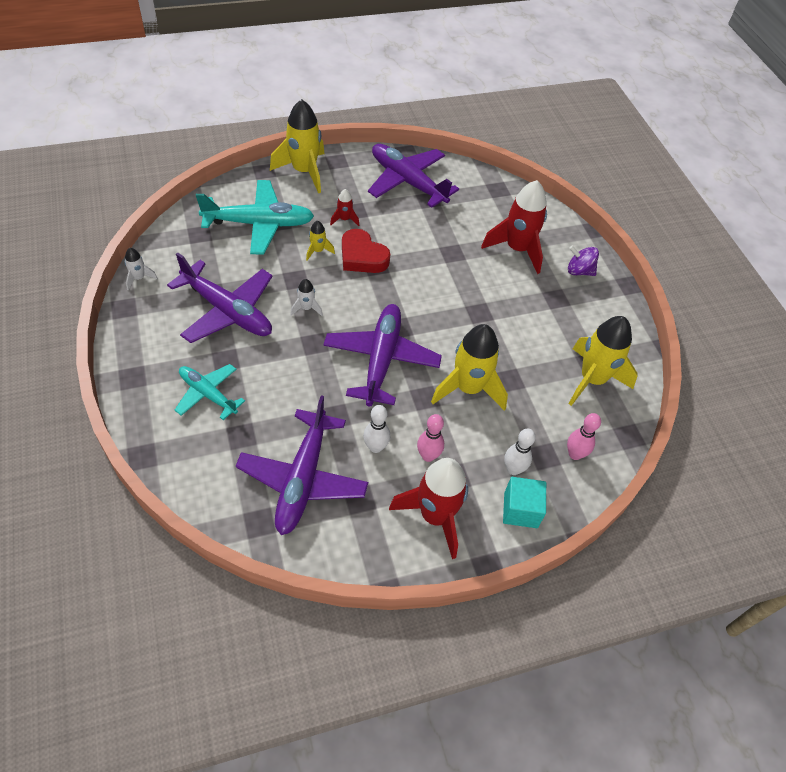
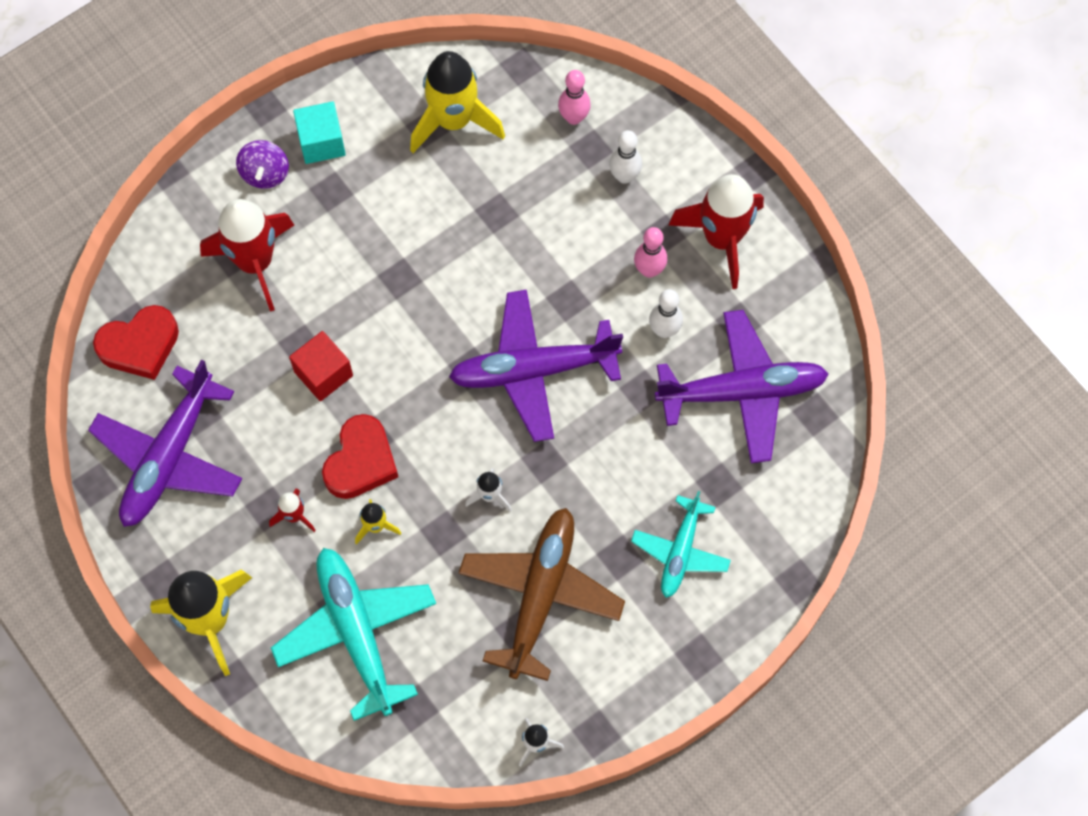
camera: 105 degrees left, 15 degrees up
(227, 311) = (541, 594): purple plane -> brown plane
(428, 257) = (323, 374): none -> red cube
(468, 388) = (532, 255): yellow rocket -> none
(482, 188) = (140, 345): none -> red heart
(520, 510) = (673, 156): turquoise cube -> turquoise cube (321, 142)

